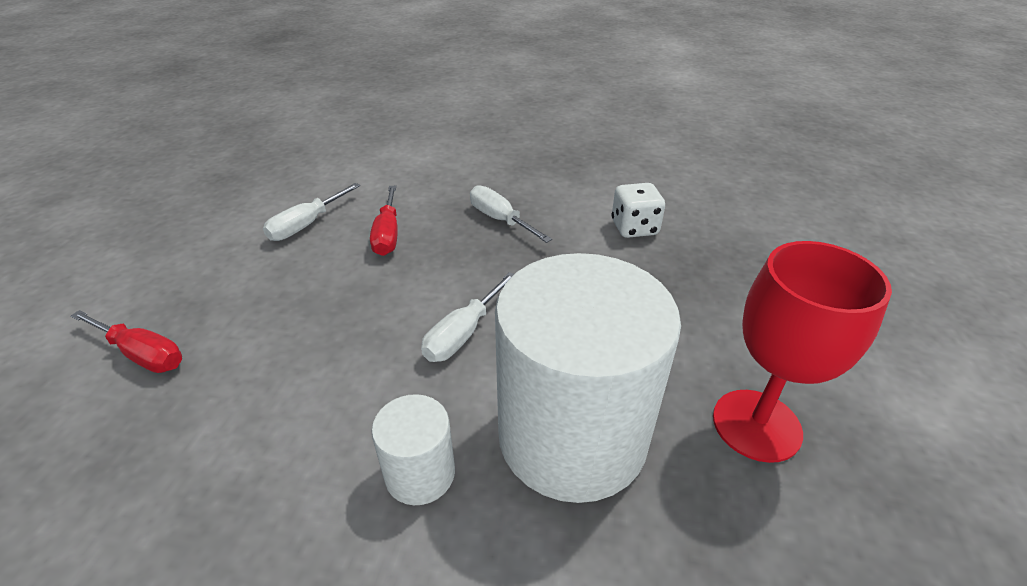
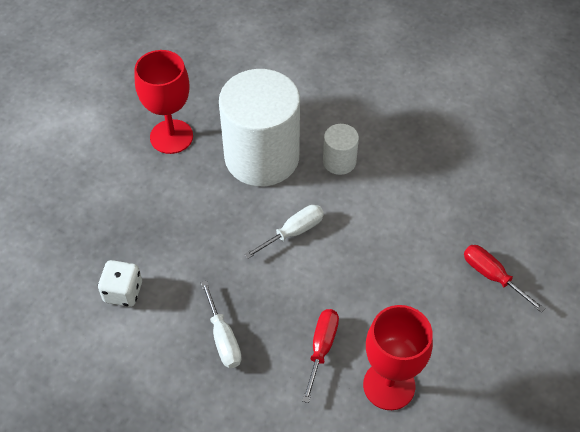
camera: 160 degrees left, 15 degrees up
(306, 225) = (389, 385): white screwdriver -> red goblet

